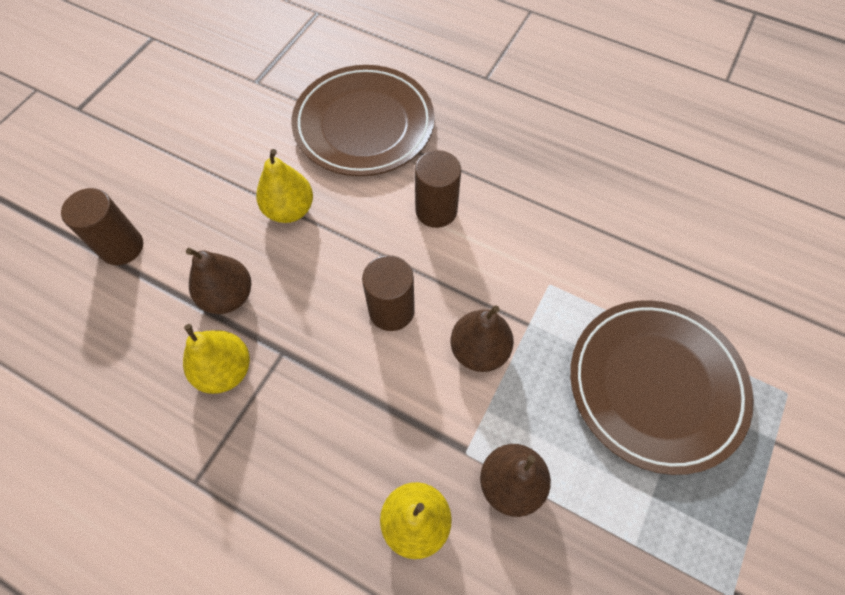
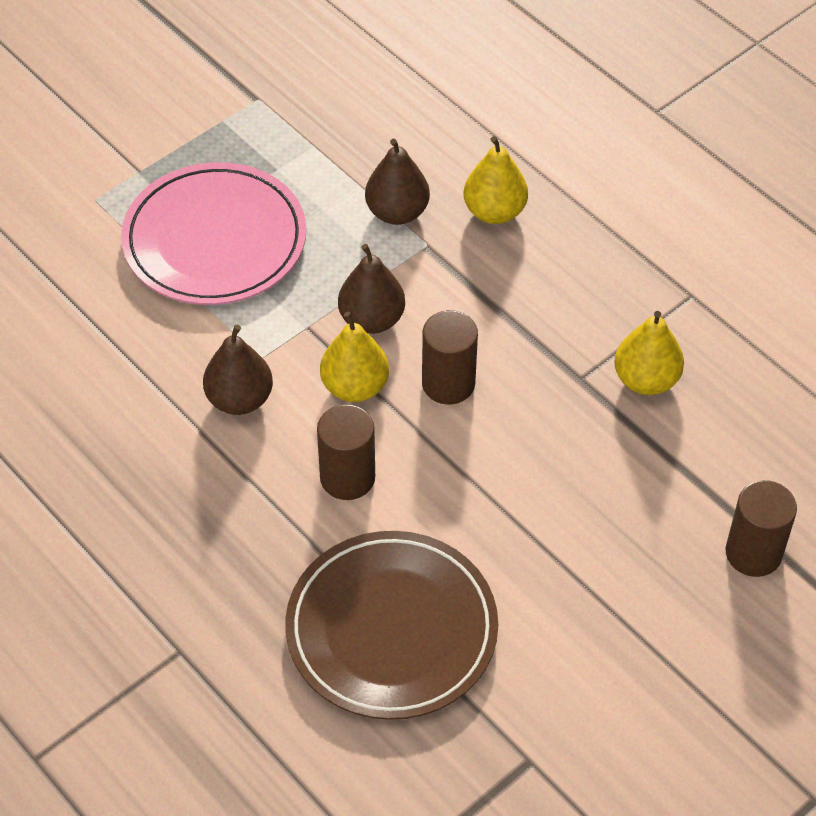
camera: 160 degrees left, 10 degrees down
(228, 296) = (629, 454): brown pear -> brown pear (239, 399)
(289, 210) = (531, 536): yellow pear -> yellow pear (355, 387)
(655, 385) = (215, 240): brown plate -> pink plate

